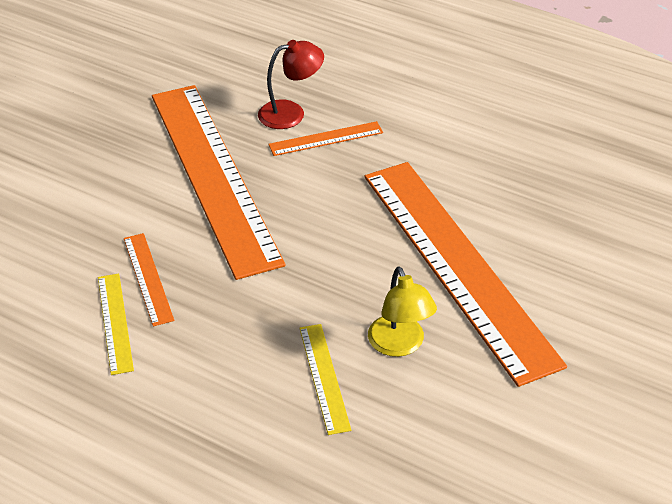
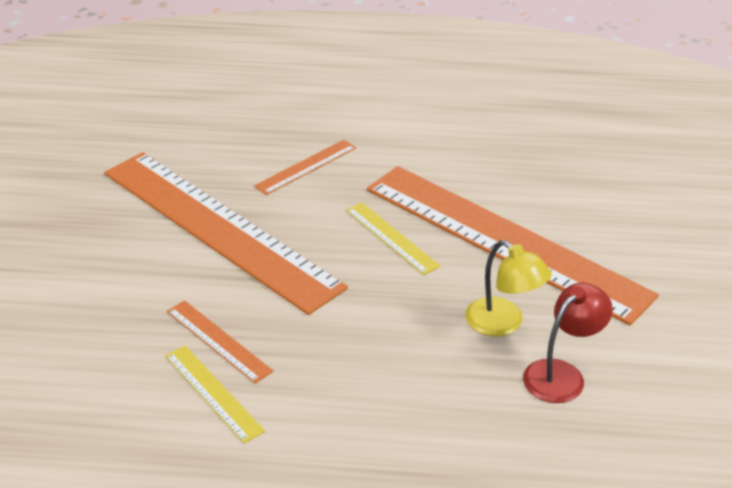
camera: 25 degrees left, 5 degrees down
(291, 113) = (256, 153): red lamp -> red lamp (562, 374)
(324, 377) = (455, 375): yellow ruler -> yellow ruler (391, 238)

